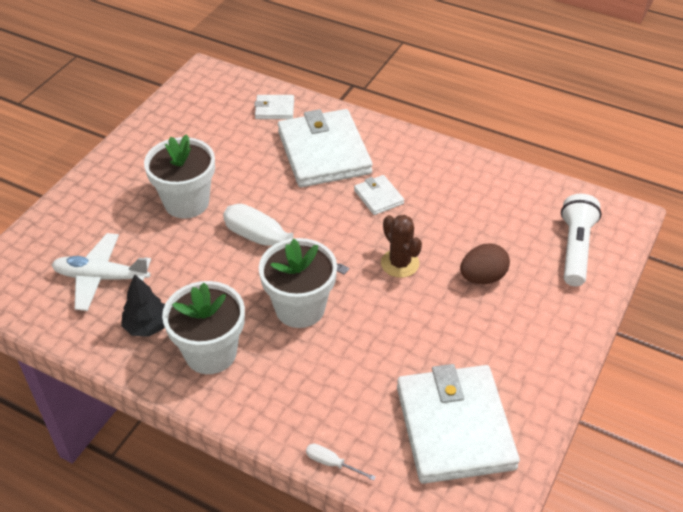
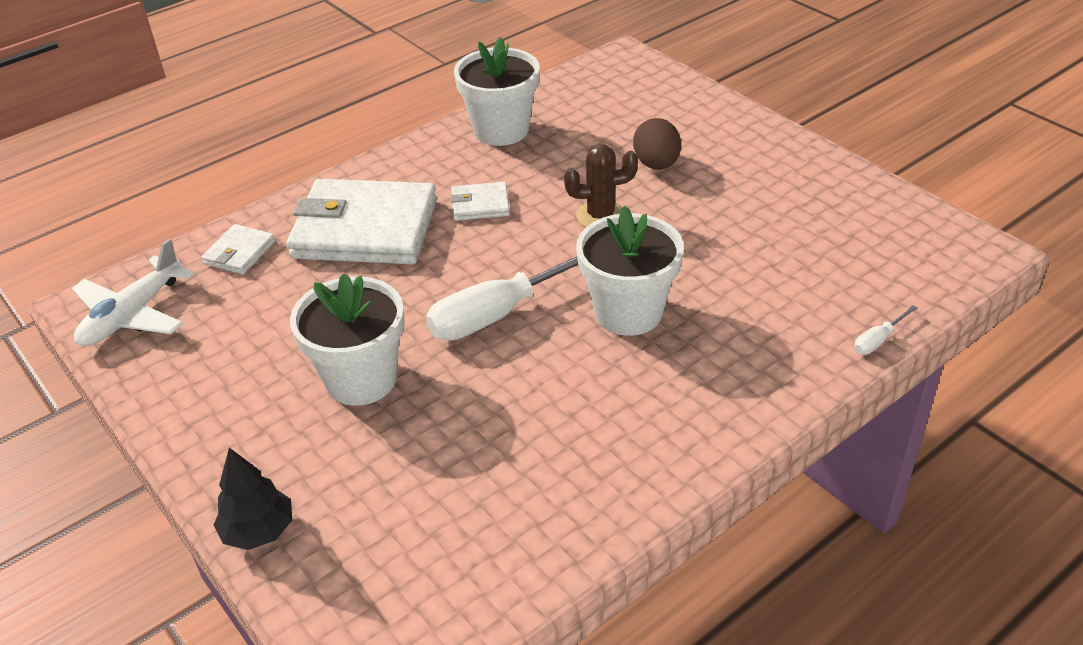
camera: 65 degrees left, 5 degrees down
(101, 277) = (455, 506): white plane -> white plane (132, 315)
(147, 326) = (583, 468): black tree -> black tree (258, 531)
(210, 353) = (664, 411): white flower pot -> white flower pot (501, 130)
(455, 427) = (856, 238): white wallet -> none
(575, 249) = (651, 97): white flashlight -> none

